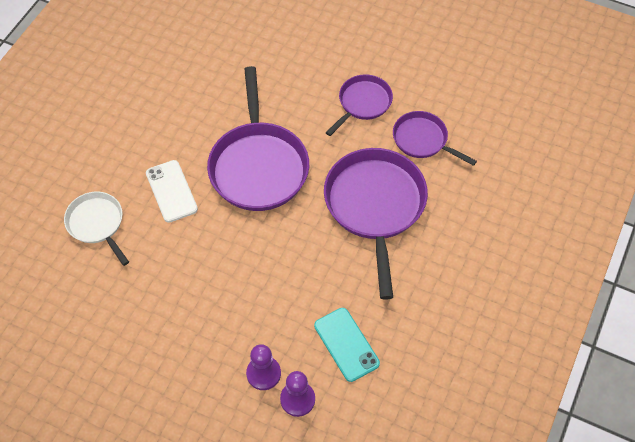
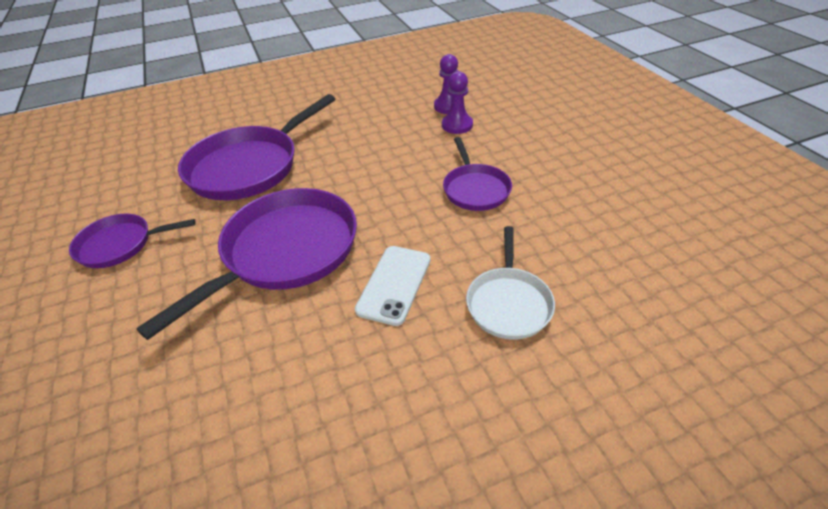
camera: 135 degrees left, 15 degrees down
(346, 344) = (384, 113): turquoise phone -> none
(423, 140) = (142, 186): purple pan -> purple pan (475, 189)

